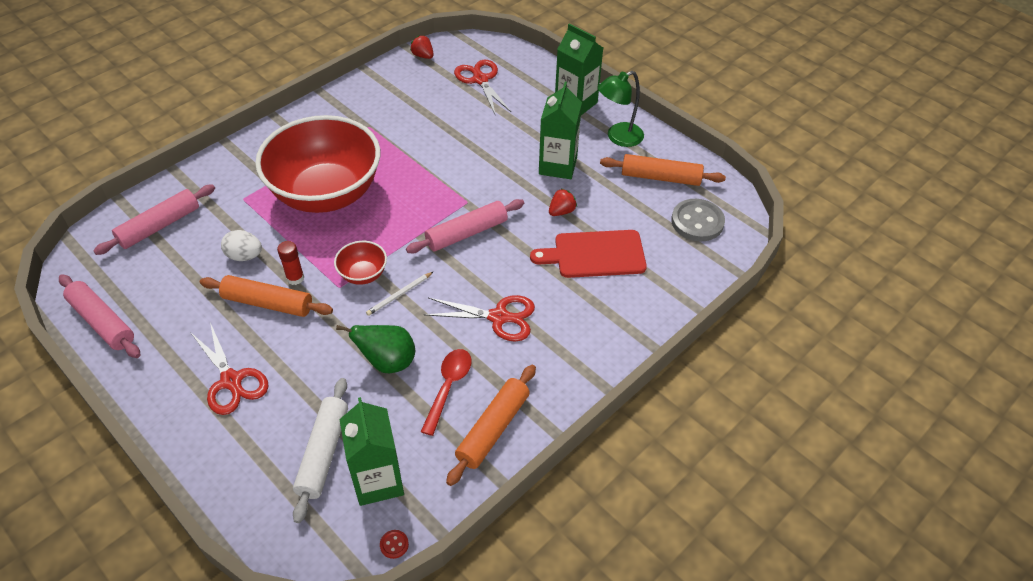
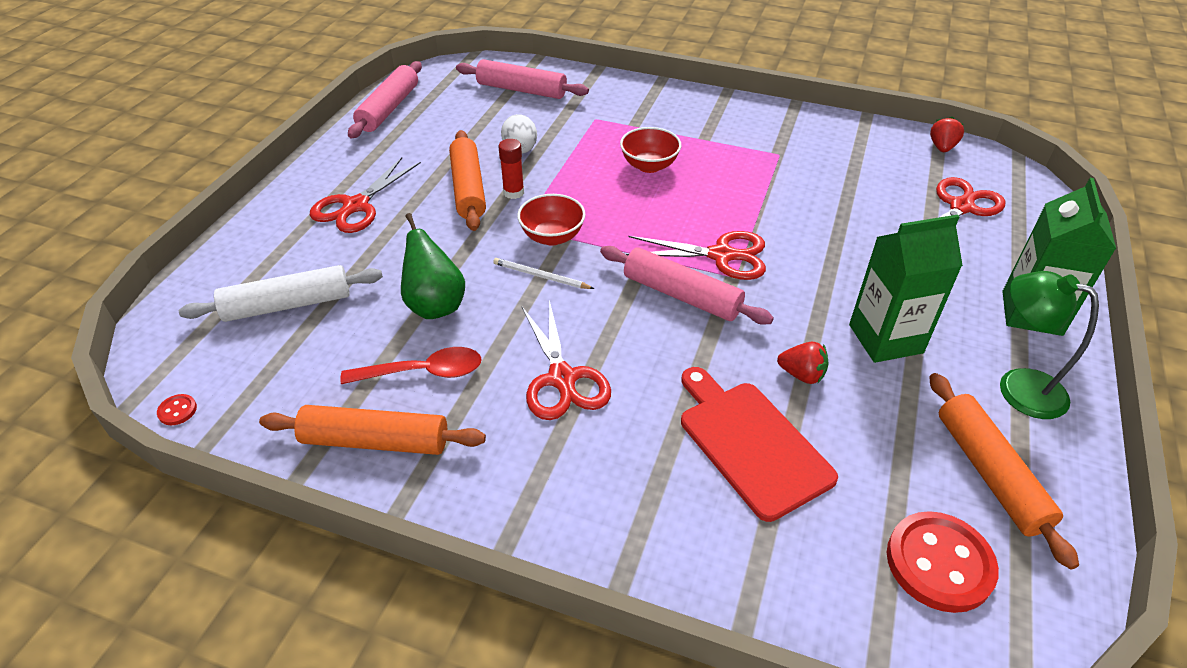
camera: 65 degrees right, 5 degrees down
(326, 193) = (649, 166): red bowl -> red bowl, size x0.40
(378, 481) = (263, 363): green carton -> none
(444, 199) = (721, 255): none -> red scissors
(697, 222) = (939, 563): grey button -> red button

